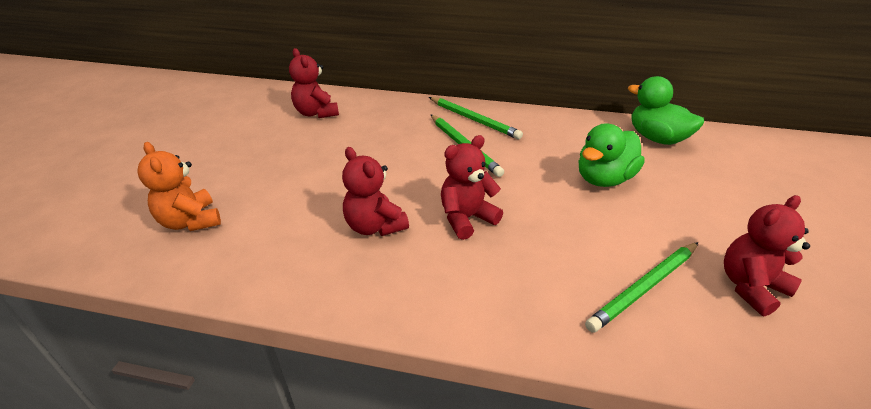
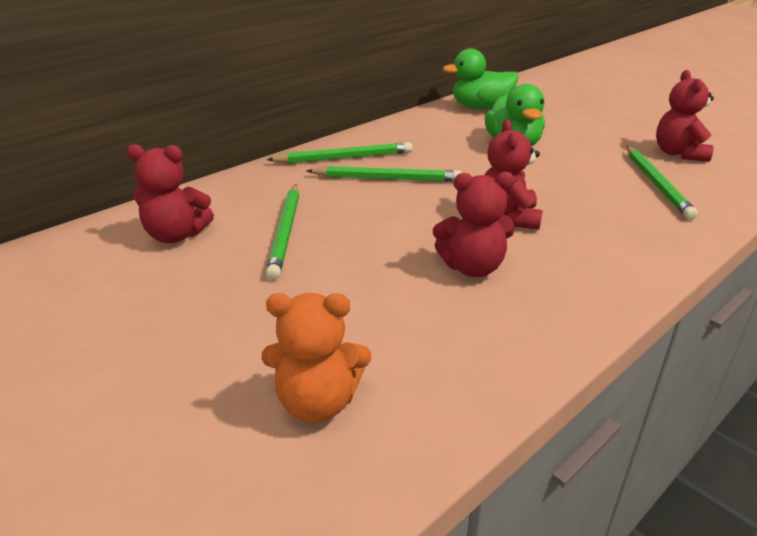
camera: 55 degrees left, 5 degrees down
(352, 141) = (285, 232): none -> green pencil

